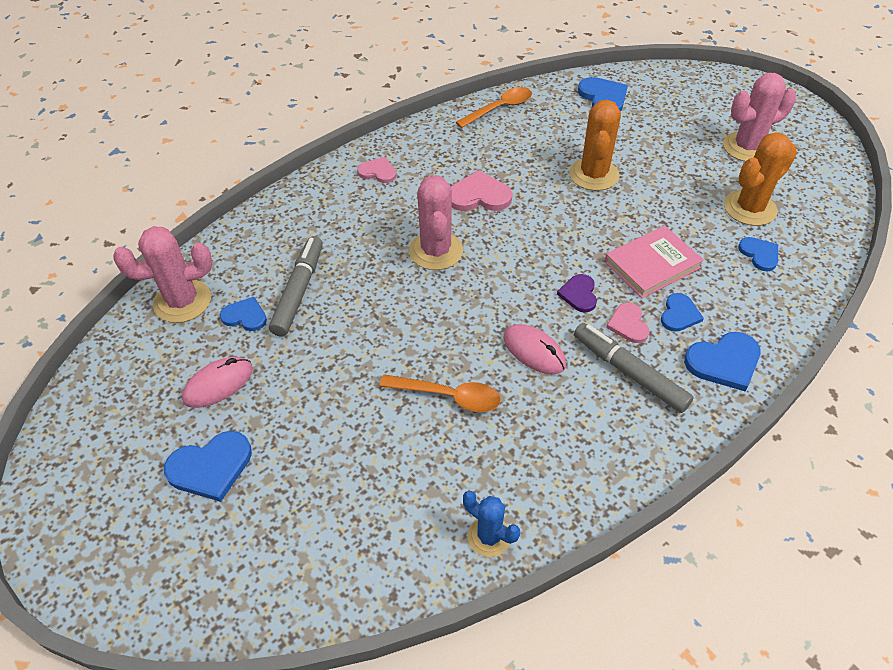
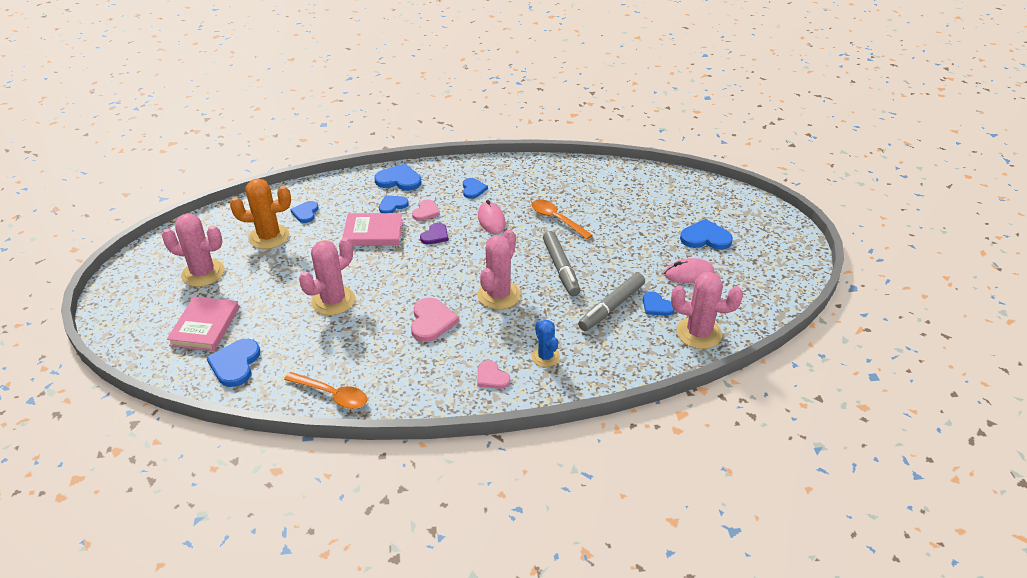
camera: 150 degrees left, 10 degrees down
(479, 195) = (431, 321): pink heart -> pink heart turned 120 degrees counterclockwise
(489, 536) = (579, 168): blue cactus -> blue cactus (545, 357)
(499, 108) = (332, 395): orange spoon -> orange spoon turned 150 degrees counterclockwise
(593, 175) = (333, 301): orange cactus -> pink cactus
(609, 396) = (473, 189): none -> blue heart
(629, 372) = (451, 194): grey marker -> grey marker (561, 268)
(669, 110) = (205, 326): none -> pink book

